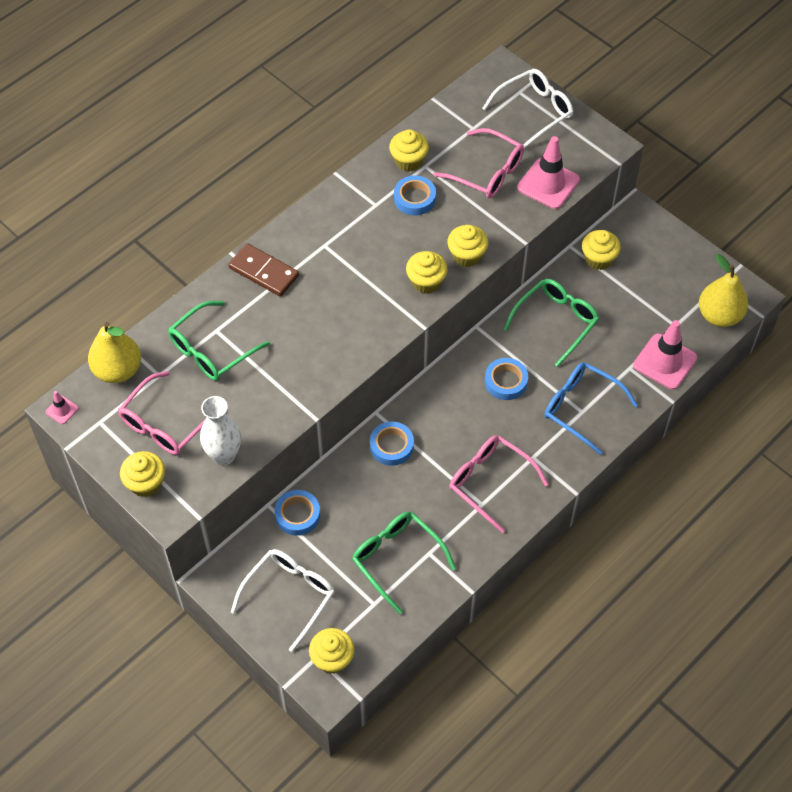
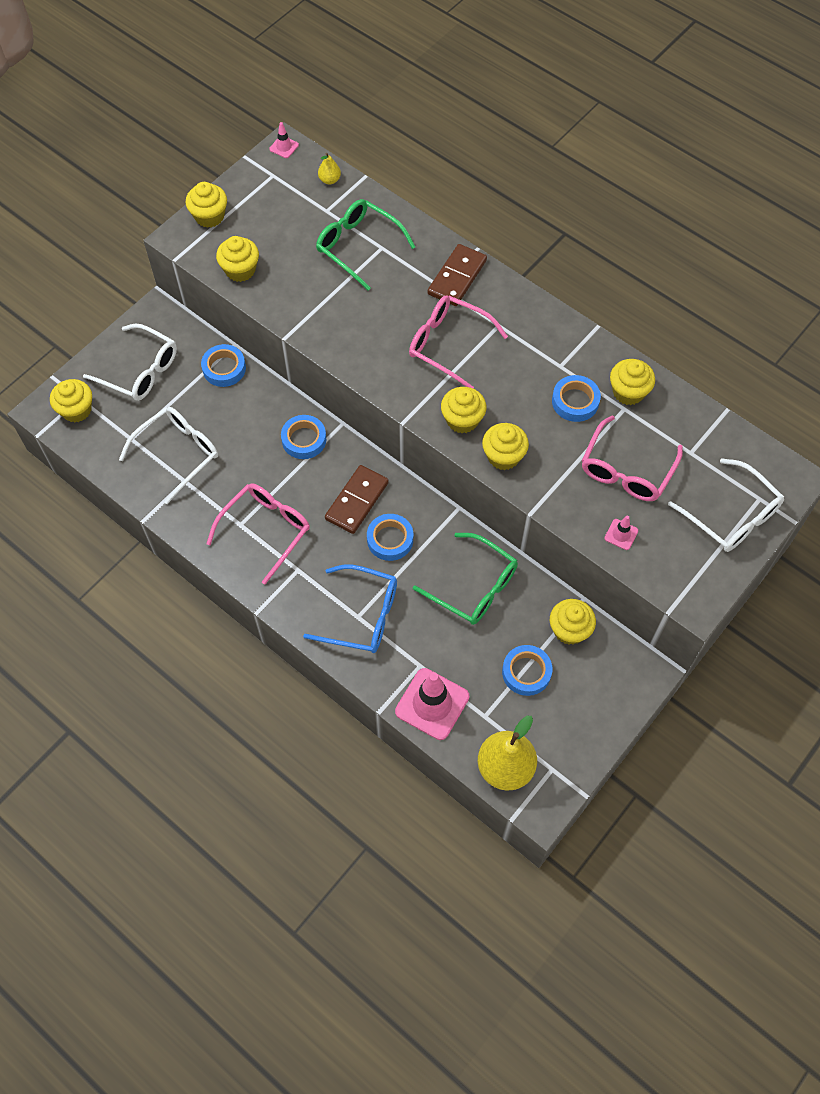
camera: 85 degrees right, 5 degrees up
(118, 370) = (329, 180): yellow pear -> yellow pear, size x0.46
(166, 423) = (273, 222): pink glasses -> pink glasses (448, 345)
(224, 455) = (240, 270): white vase -> yellow cupcake
(397, 559) = (178, 454): green glasses -> white glasses
(463, 405) = (356, 501): none -> brown domino
(548, 184) = (621, 534): pink traffic cone -> pink traffic cone, size x0.46
(581, 408) = (362, 615): blue glasses -> blue glasses turned 75 degrees clockwise
(636, 292) = (526, 672): none -> blue tape

